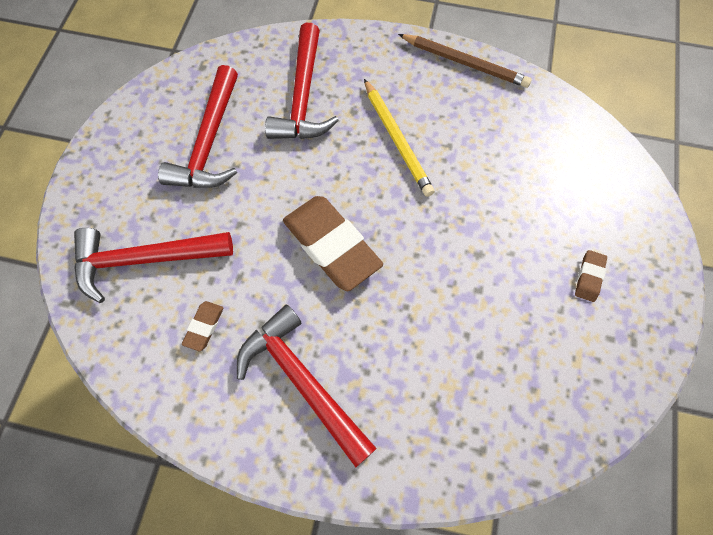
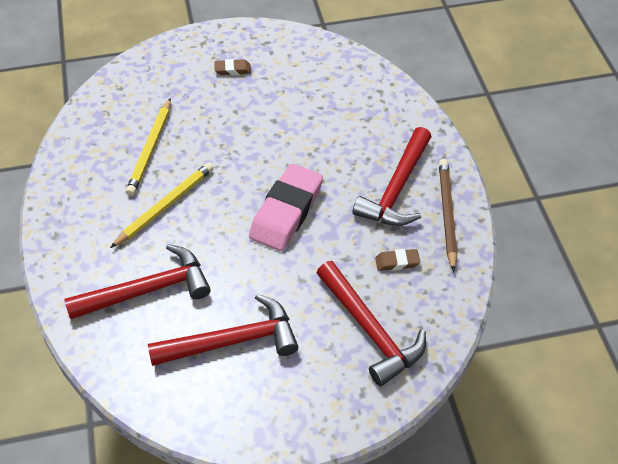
camera: 115 degrees left, 15 degrees down
(331, 246) = (286, 212): brown eraser -> pink eraser
(465, 63) = (59, 187): brown pencil -> brown pencil (447, 214)
(484, 150) = (150, 149): none -> yellow pencil

